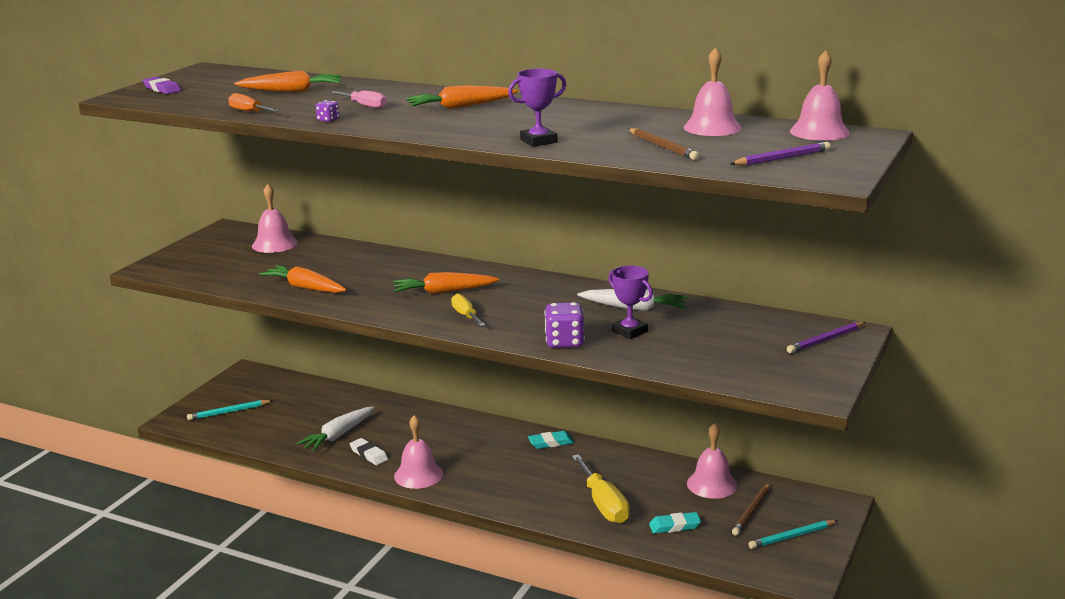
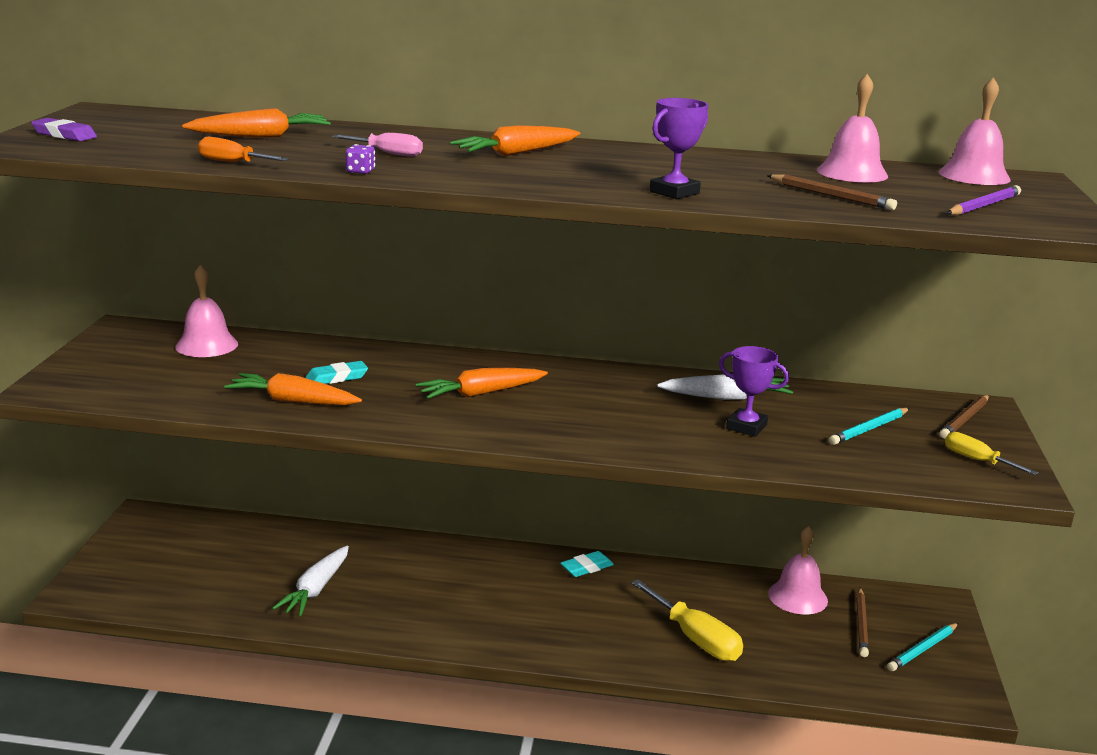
camera: 20 degrees left, 0 degrees up
(228, 412) = (147, 574): turquoise pencil -> turquoise pencil (869, 429)
(369, 454) = (371, 611): white eraser -> none
(418, 475) = (450, 630): pink bell -> none
(466, 315) = (534, 422): yellow screwdriver -> yellow screwdriver (977, 460)
(564, 342) = (683, 447): purple dice -> none
(674, 526) = (792, 655): turquoise eraser -> turquoise eraser (336, 378)
(825, 340) = (964, 419): purple pencil -> brown pencil

